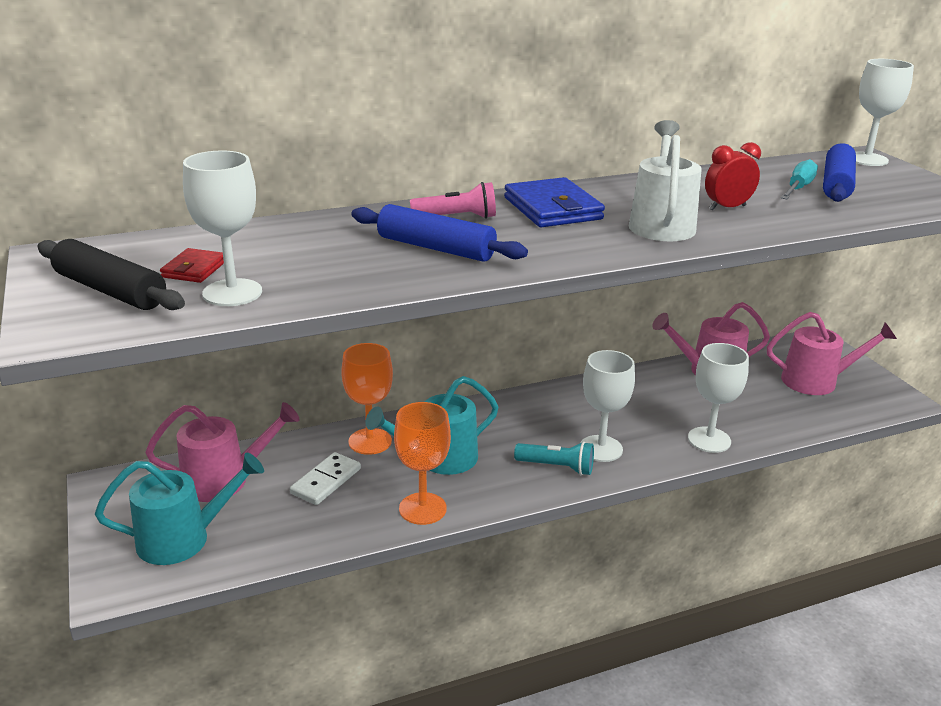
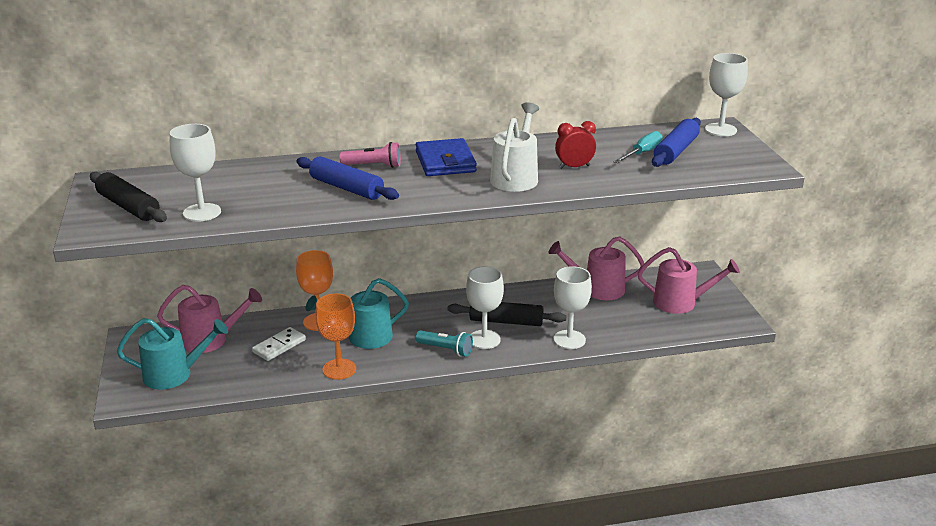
camera: 10 degrees right, 0 degrees up
(194, 269) = (184, 195): red wallet -> none
(617, 421) = (506, 321): none -> black rolling pin

